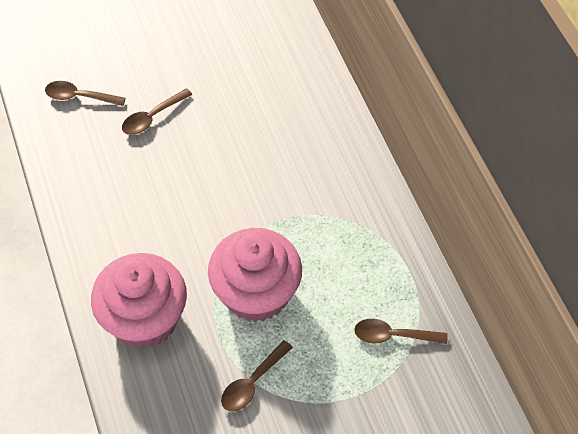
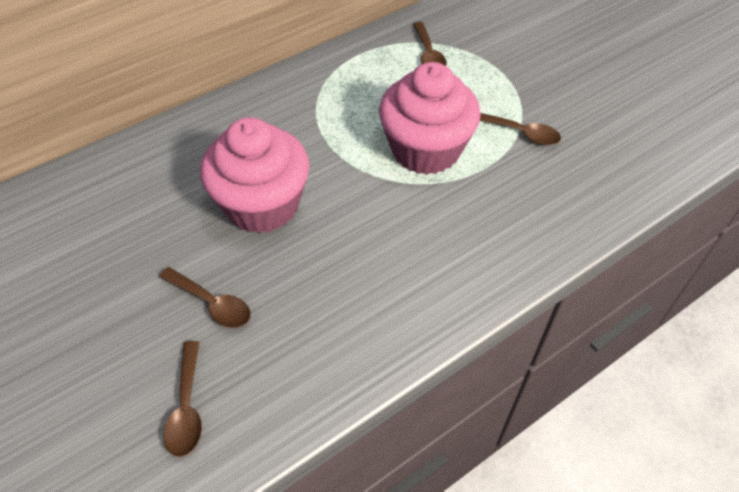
camera: 105 degrees left, 5 degrees down
(144, 318) = (495, 232): pink cupcake -> pink cupcake (262, 205)

